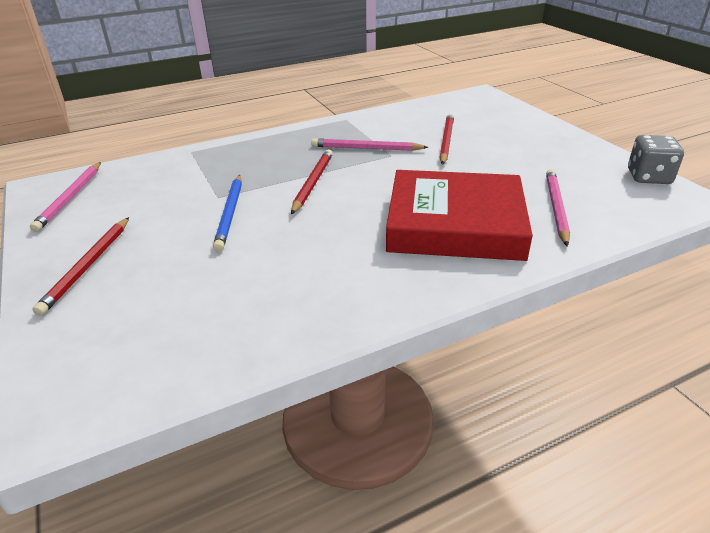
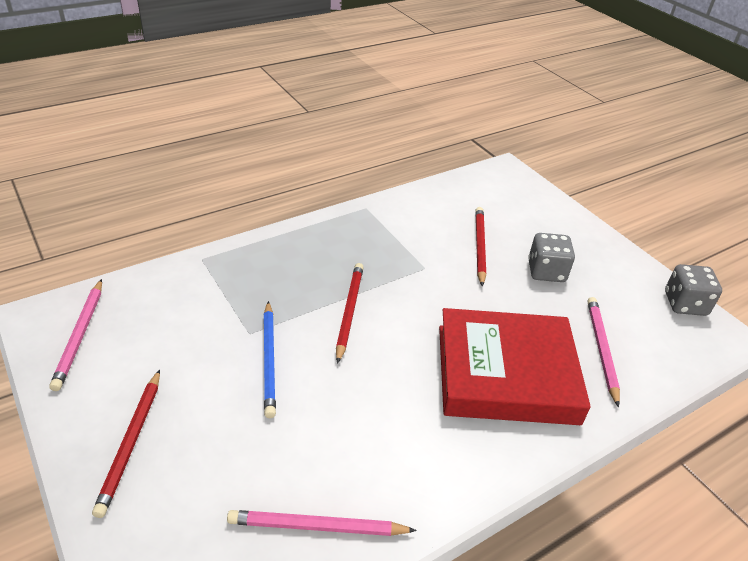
camera: 10 degrees left, 5 degrees up
(366, 148) = (397, 257): pink pencil -> pink pencil (317, 527)
(508, 156) = (546, 271): none -> grey dice

